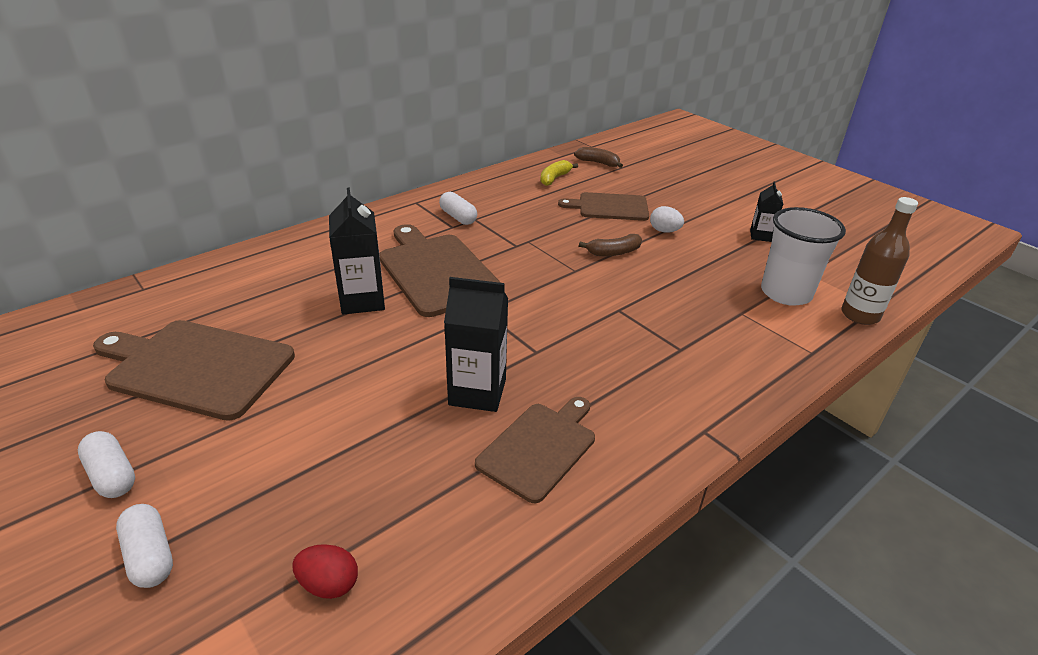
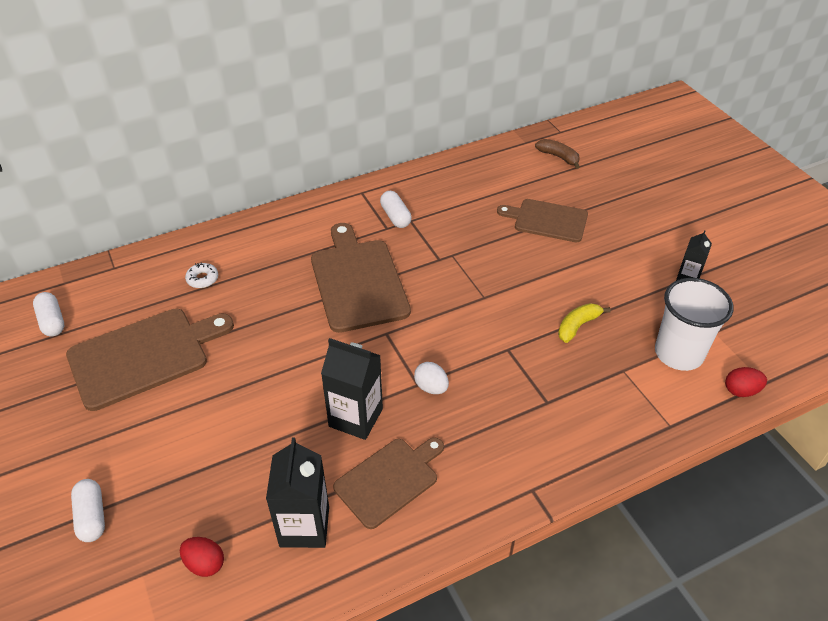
camera: 15 degrees right, 10 degrees up
(112, 475) = (74, 446): white capsule -> white capsule (52, 321)
(196, 367) = (144, 356): brown cutting board -> brown cutting board turned 120 degrees clockwise
(256, 287) = (202, 279): none -> white donut
(362, 300) = (286, 306): black carton -> black carton (304, 526)
(554, 178) = (505, 175): yellow banana -> yellow banana (578, 326)
(613, 252) = (529, 280): brown banana -> none
(664, 231) = (590, 259): white egg -> white egg (431, 387)
(860, 315) = (741, 391): brown bottle -> red egg

